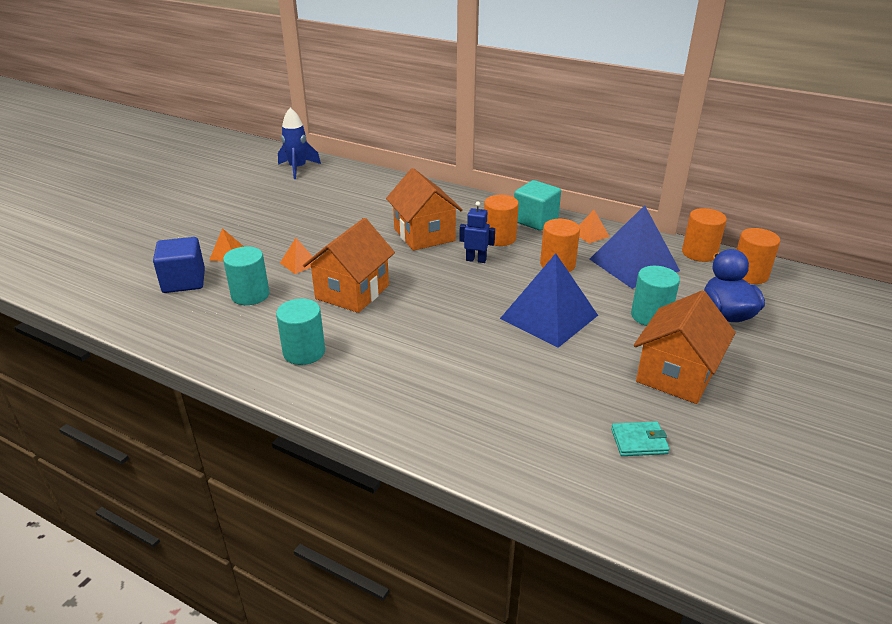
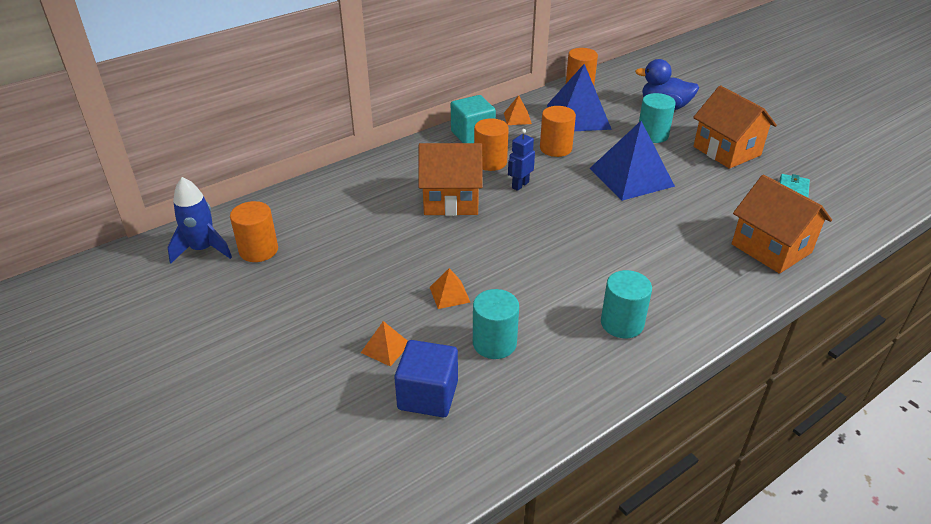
camera: 65 degrees left, 5 degrees up
(352, 292) = (531, 270): orange house -> orange house (771, 248)
(749, 275) = (620, 80): orange cylinder -> orange cylinder (258, 250)

